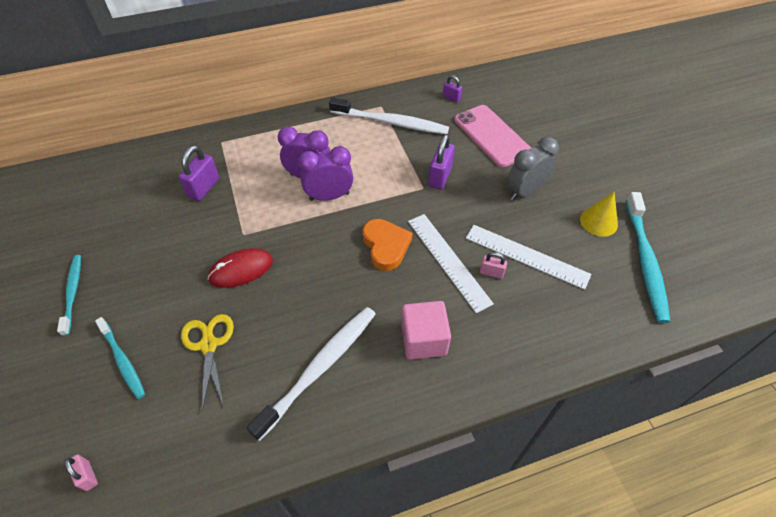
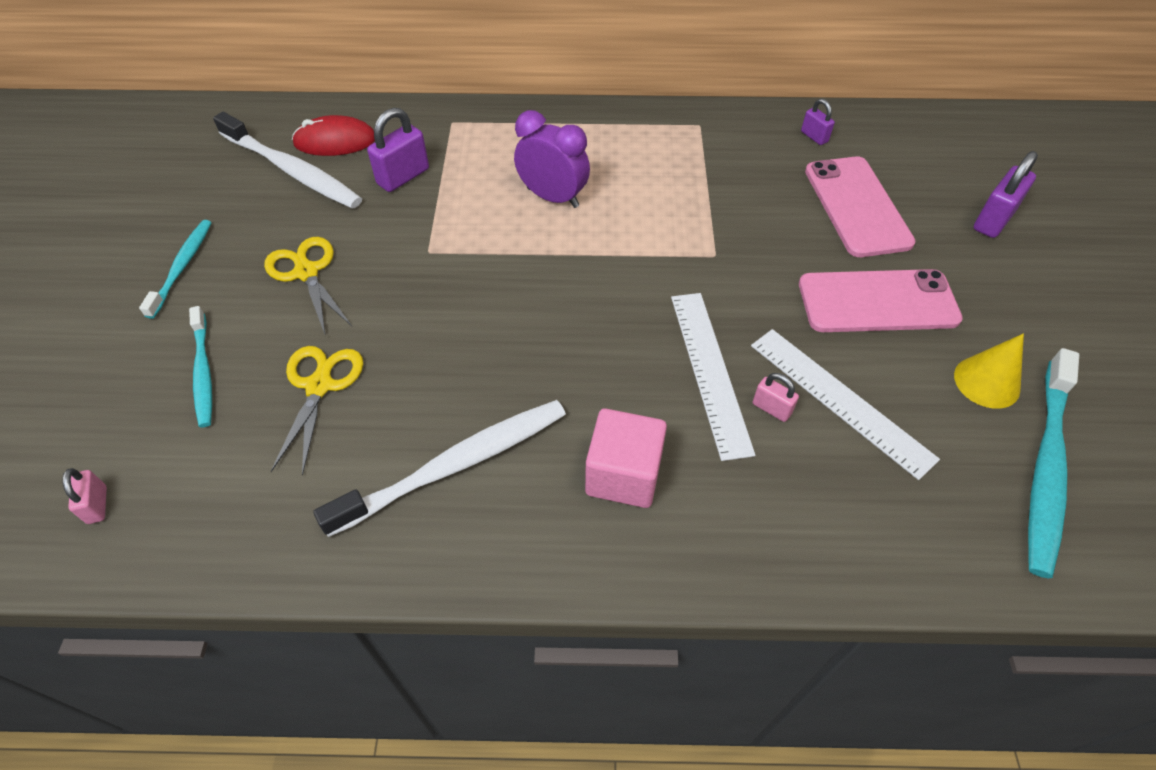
camera: 20 degrees right, 0 degrees up
(165, 271) = (306, 272): none -> yellow scissors
(241, 270) = (405, 298): red mouse -> red mouse (335, 141)
(329, 196) = (570, 232): purple clock -> none
(386, 246) = (623, 323): orange heart -> none
(391, 122) = (705, 151): white toothbrush -> white toothbrush (292, 170)
(440, 176) = (748, 246): purple padlock -> purple padlock (993, 220)
(525, 191) = (877, 302): grey clock -> pink phone

